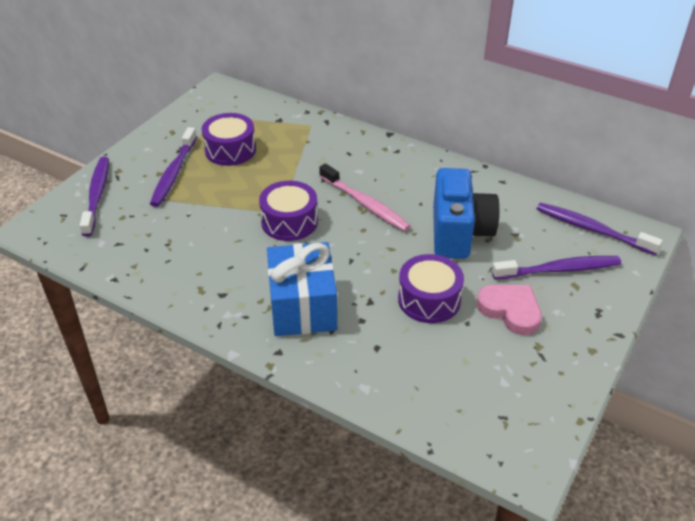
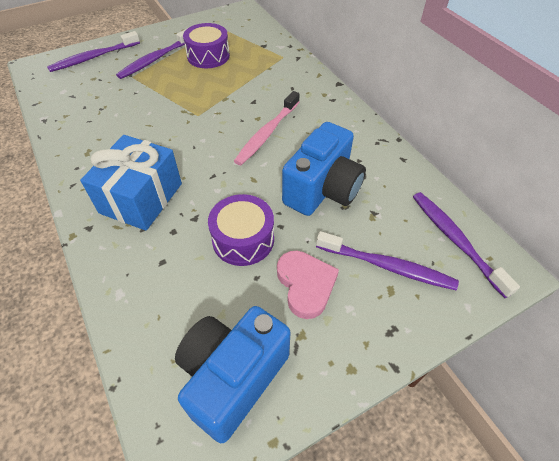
camera: 30 degrees right, 10 degrees up
(97, 195) = (93, 57): purple toothbrush -> purple toothbrush turned 150 degrees counterclockwise
(289, 222) = (197, 125): purple drum -> none
(365, 204) = (267, 133): pink toothbrush -> pink toothbrush turned 45 degrees clockwise
(515, 397) = (233, 377): none -> blue camera

